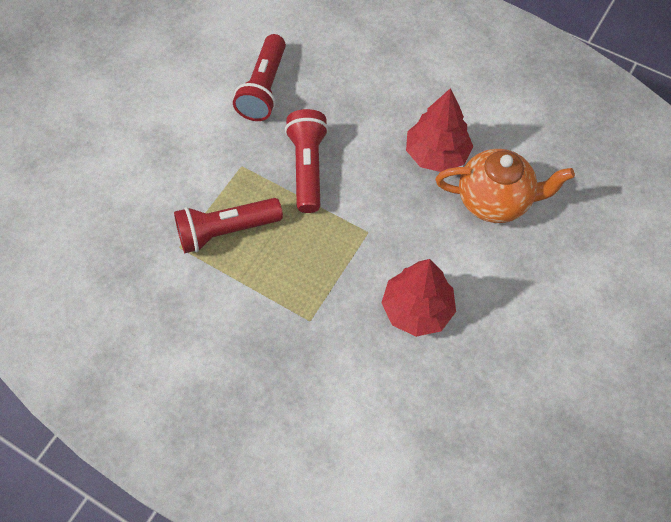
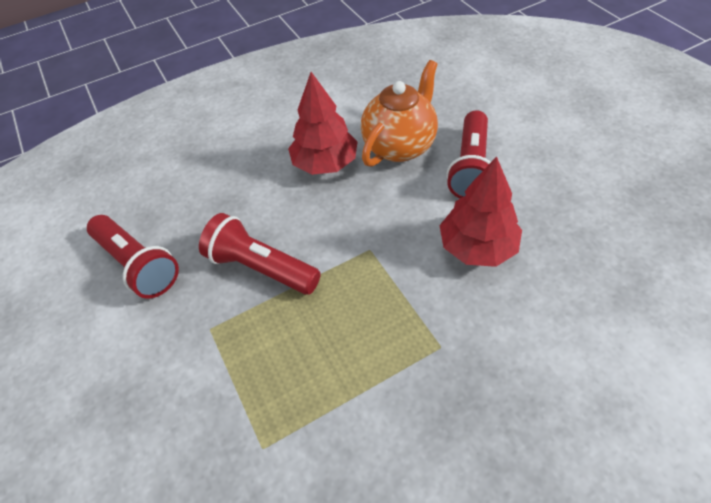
camera: 55 degrees left, 10 degrees down
(226, 231) = (279, 382): red flashlight -> red flashlight (471, 167)

